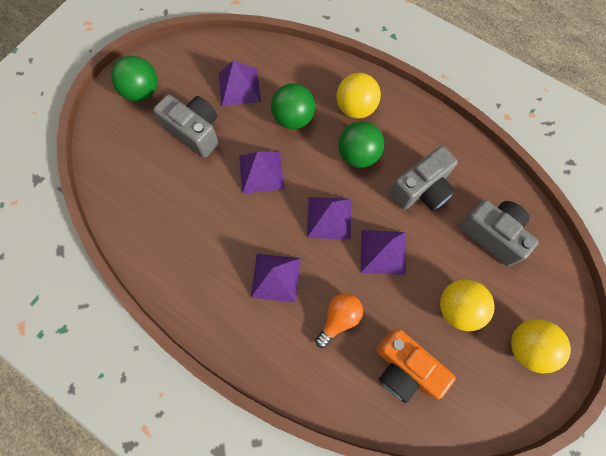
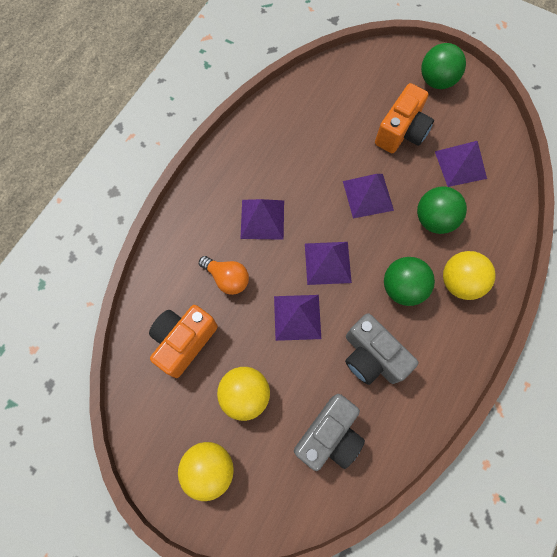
camera: 85 degrees right, 0 degrees up
(195, 132) = (401, 132): grey camera -> orange camera

